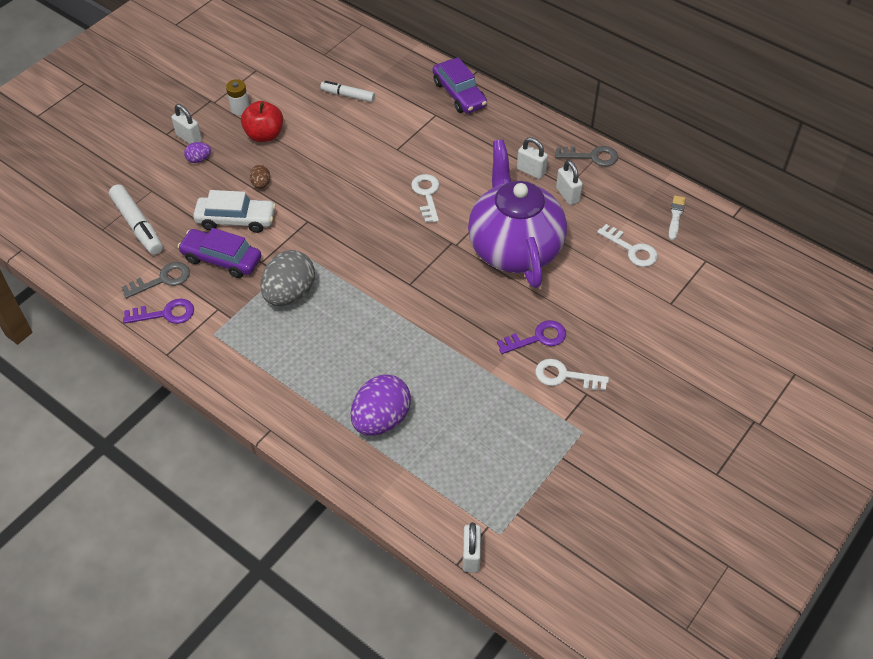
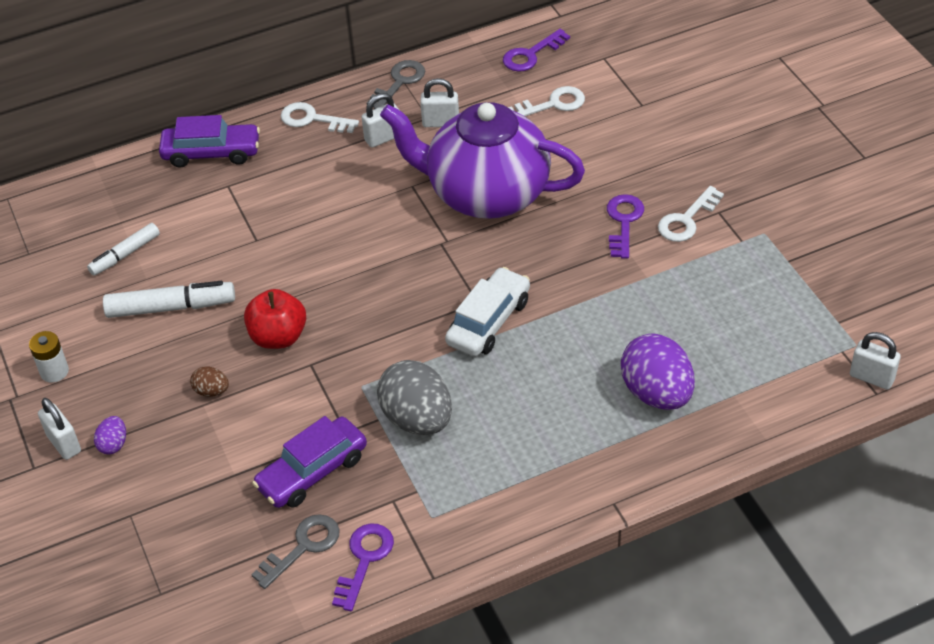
camera: 60 degrees left, 5 degrees down
(137, 225) = (185, 549): white marker -> white marker (171, 307)
(162, 280) = (303, 547): grey key -> grey key turned 45 degrees clockwise
(189, 138) = (64, 444): white padlock -> white padlock turned 75 degrees clockwise
(236, 220) = (255, 436): white car -> white car (489, 322)
(264, 135) = (126, 360): red apple -> red apple (278, 337)
(427, 195) = (352, 239): white key -> white key (312, 119)
(675, 216) = (531, 55): white brush -> purple key

